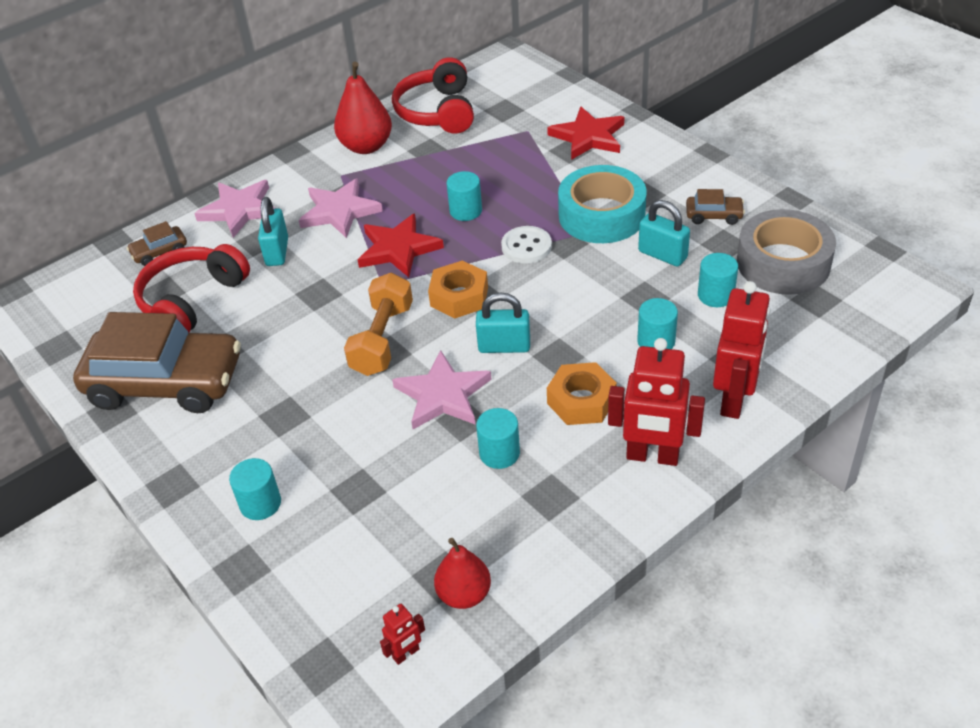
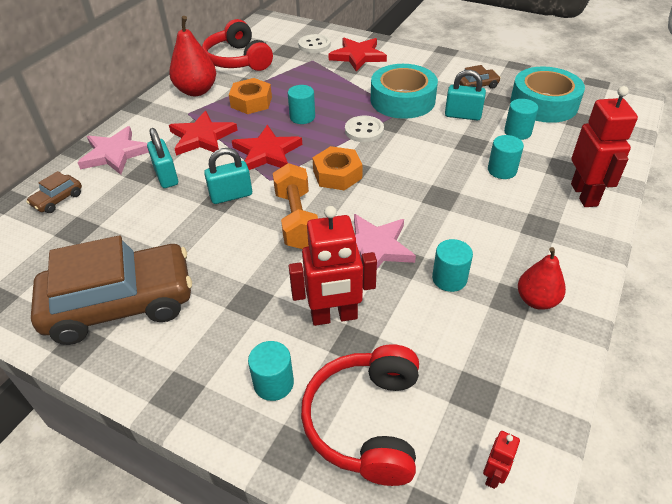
camera: 25 degrees left, 0 degrees up
(192, 300) = (109, 230): red headphones -> red headphones (366, 422)
(339, 211) = (202, 137): pink star -> red star
(464, 594) = (504, 402): red pear -> red pear (536, 300)
(504, 346) = (396, 200): turquoise padlock -> turquoise padlock (231, 195)
(543, 108) = (314, 45): none -> white button
(581, 401) = (481, 223): orange nut -> orange nut (251, 102)
(652, 456) = (561, 248): red robot -> red robot (334, 316)
(783, 263) = (543, 104): grey tape -> turquoise tape

